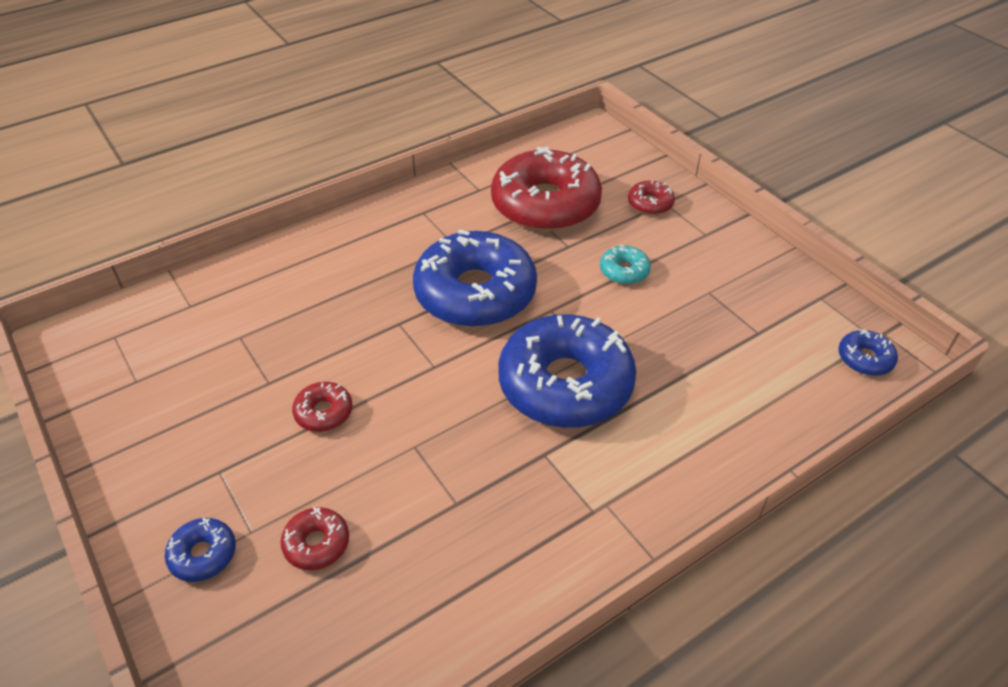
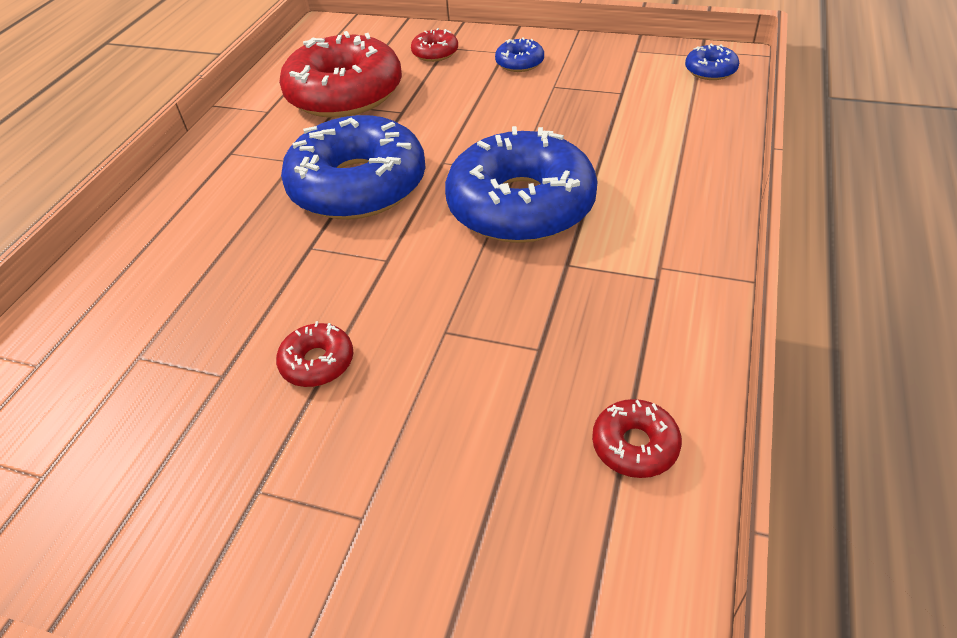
camera: 35 degrees left, 0 degrees up
(203, 554) = (331, 580): blue donut -> blue donut (519, 63)
(316, 543) = (447, 476): red donut -> red donut (635, 445)
(624, 271) = (470, 105): turquoise donut -> none

